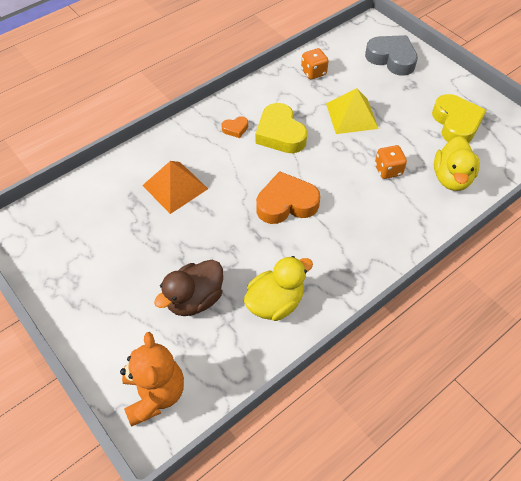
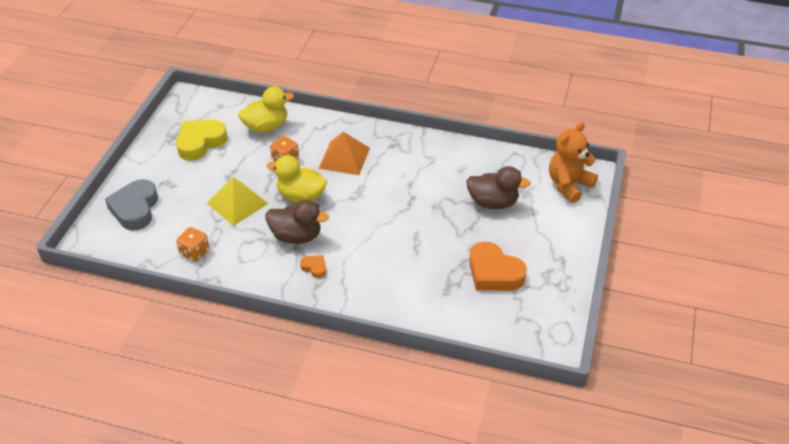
camera: 125 degrees left, 10 degrees down
(175, 187) = (412, 269): orange pyramid -> orange pyramid (344, 158)
(275, 302) = (455, 165): yellow duck -> yellow duck (301, 196)
(280, 134) = (296, 236): yellow heart -> brown duck
(286, 203) = (368, 198): orange heart -> orange heart (494, 273)

